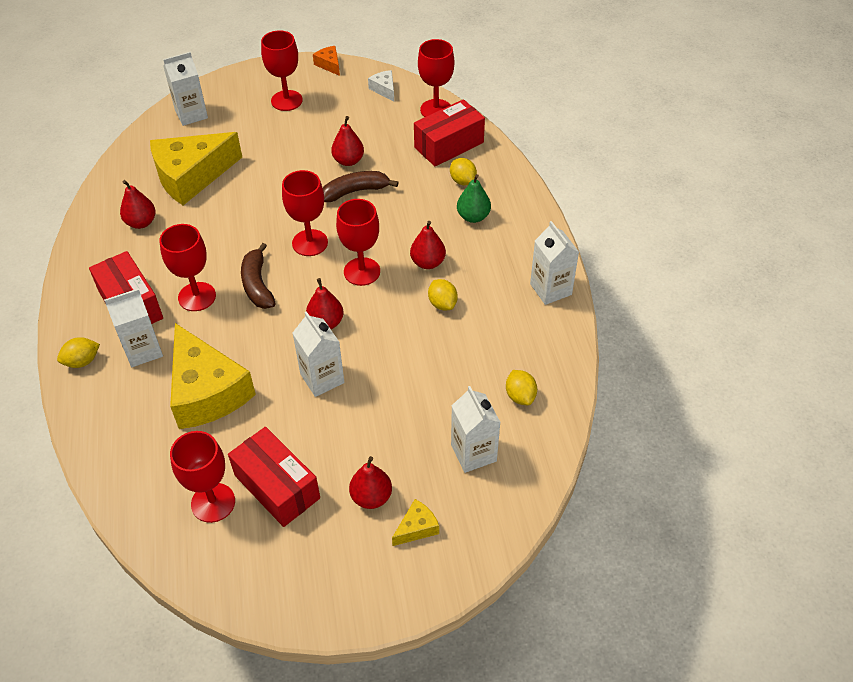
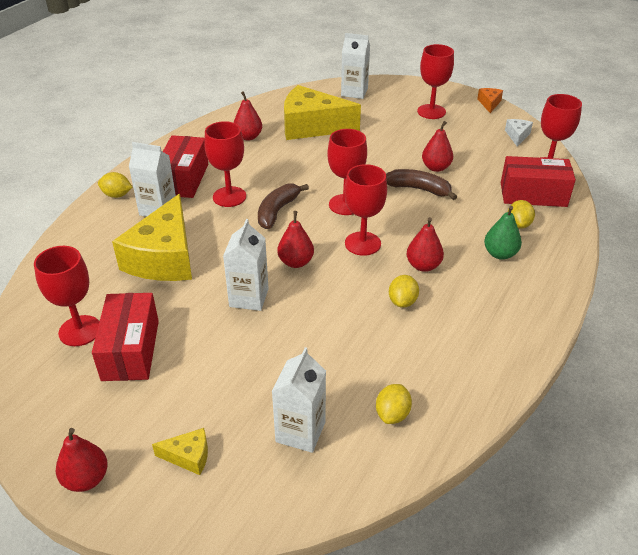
camera: 40 degrees right, 10 degrees down
(371, 497) = (183, 406): red pear -> red pear (86, 479)
(550, 289) = (515, 347): white carton -> none

